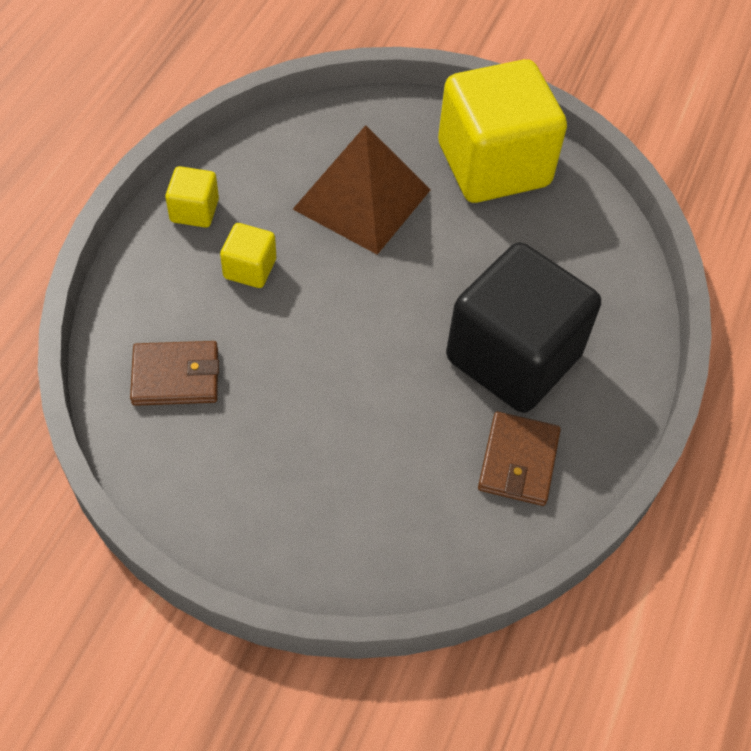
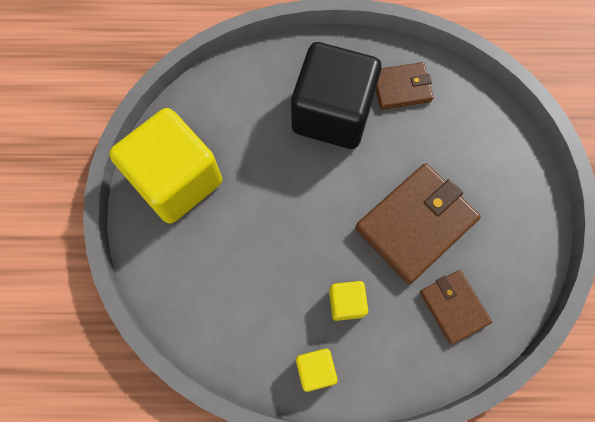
camera: 110 degrees left, 15 degrees up
(305, 384) = (415, 224): none -> brown wallet
(362, 199) = (248, 255): brown pyramid -> none

